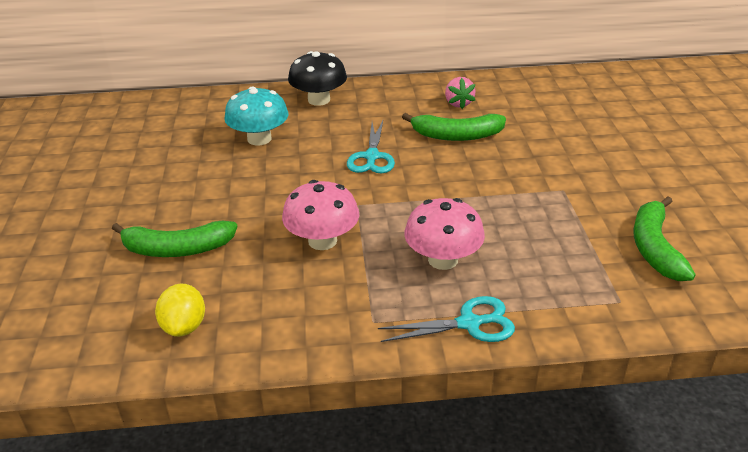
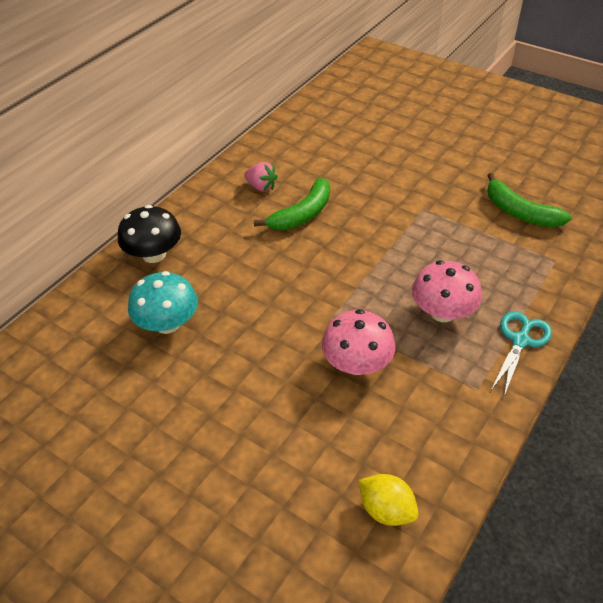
camera: 50 degrees left, 10 degrees up
(177, 249) = (274, 464): green banana -> none
(372, 157) = (277, 273): turquoise scissors -> none

